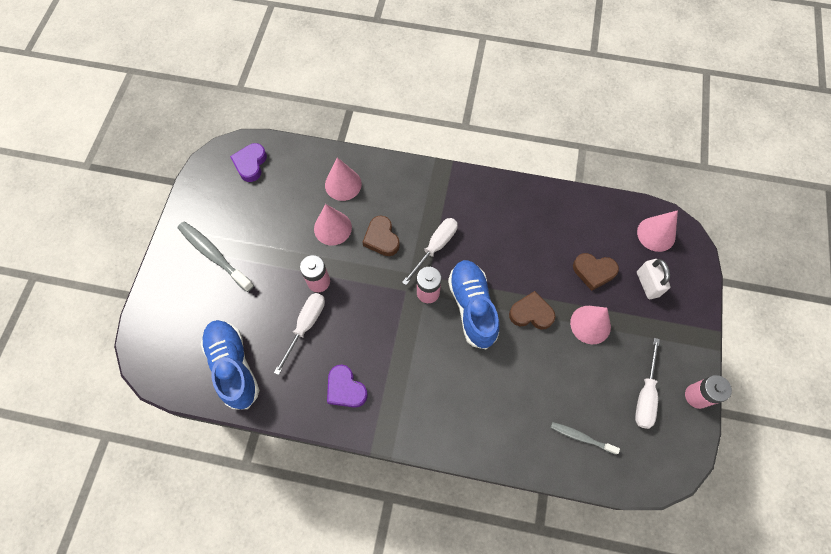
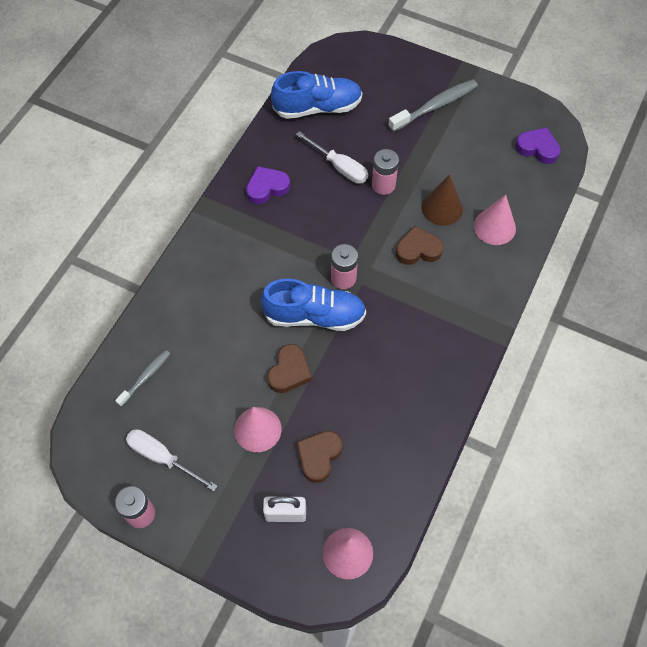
camera: 105 degrees right, 5 degrees down
(332, 228) = (442, 207): pink cone -> brown cone
(435, 247) = (394, 298): white screwdriver -> none

